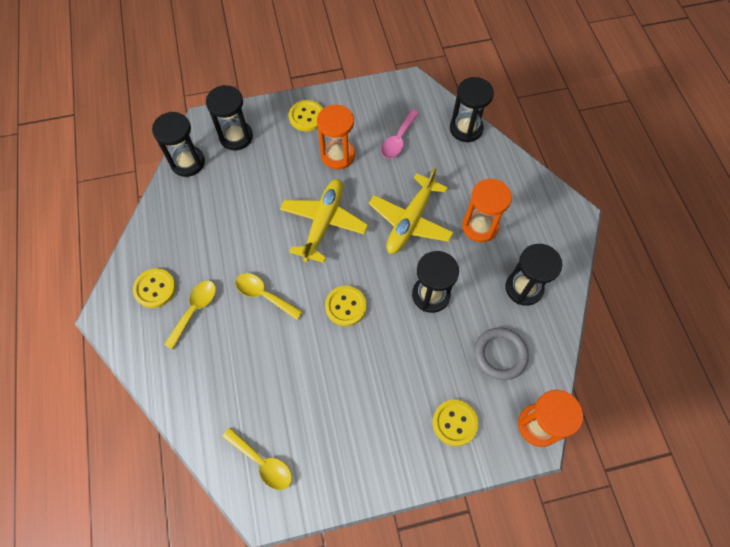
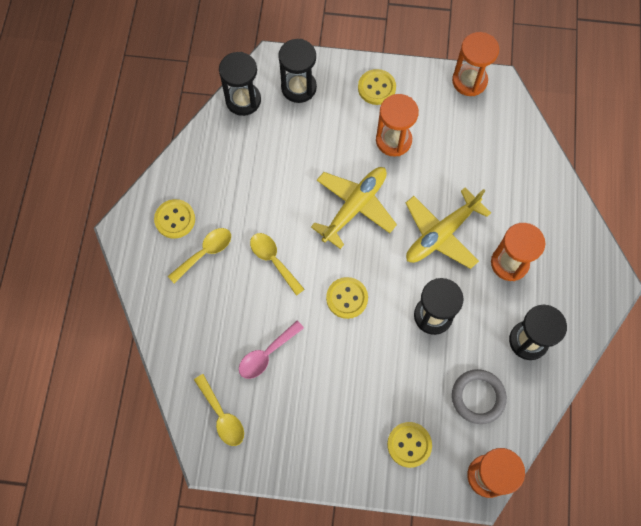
camera: 20 degrees right, 5 degrees up
(385, 88) = (469, 81): none -> orange hourglass
(398, 140) = (461, 143): pink spoon -> pink spoon (266, 354)
(466, 129) = (537, 154): black hourglass -> none

